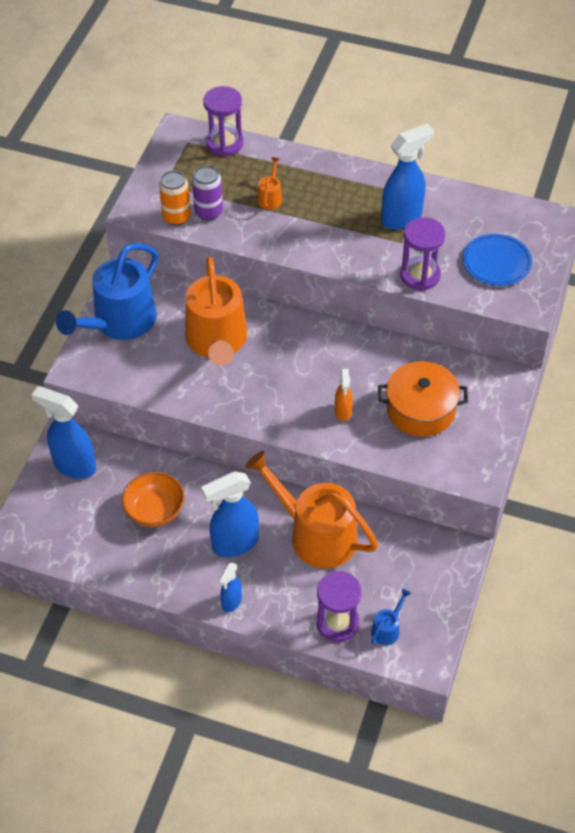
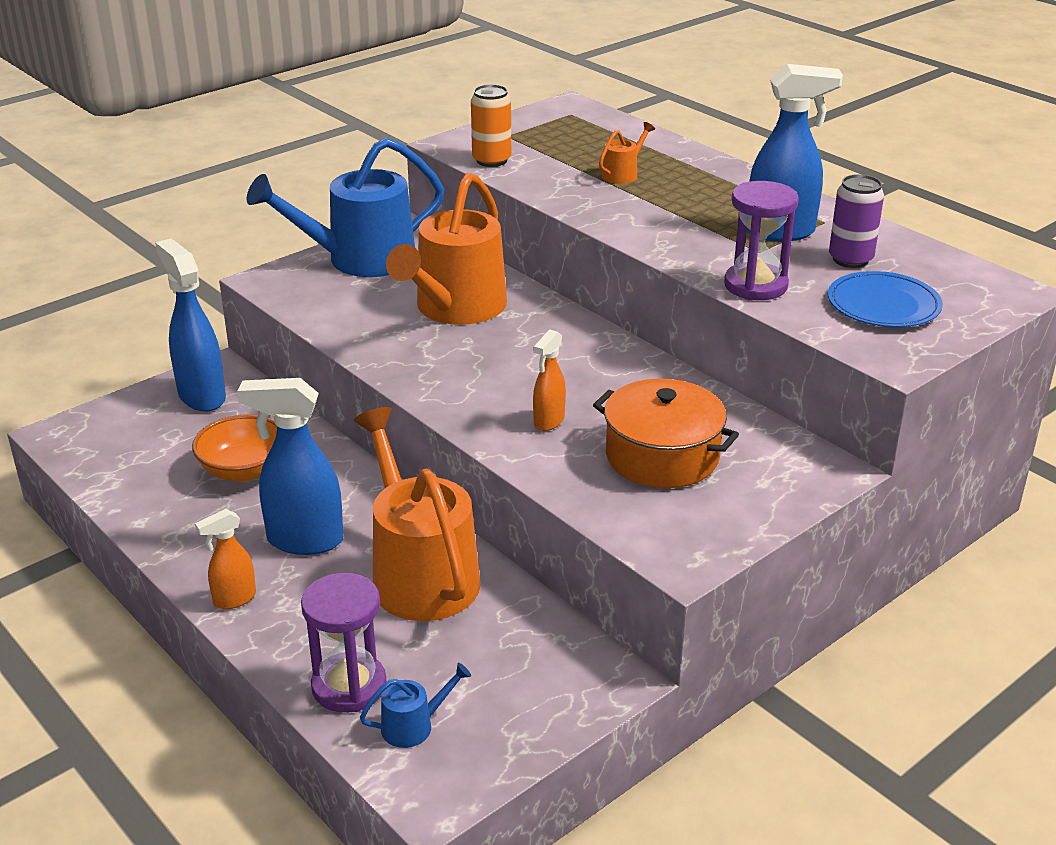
camera: 30 degrees right, 20 degrees down
(208, 212) = (534, 166): purple can -> purple can (850, 259)
(224, 143) = (613, 125): purple hourglass -> none
(231, 602) = (234, 599): blue spray bottle -> orange spray bottle

